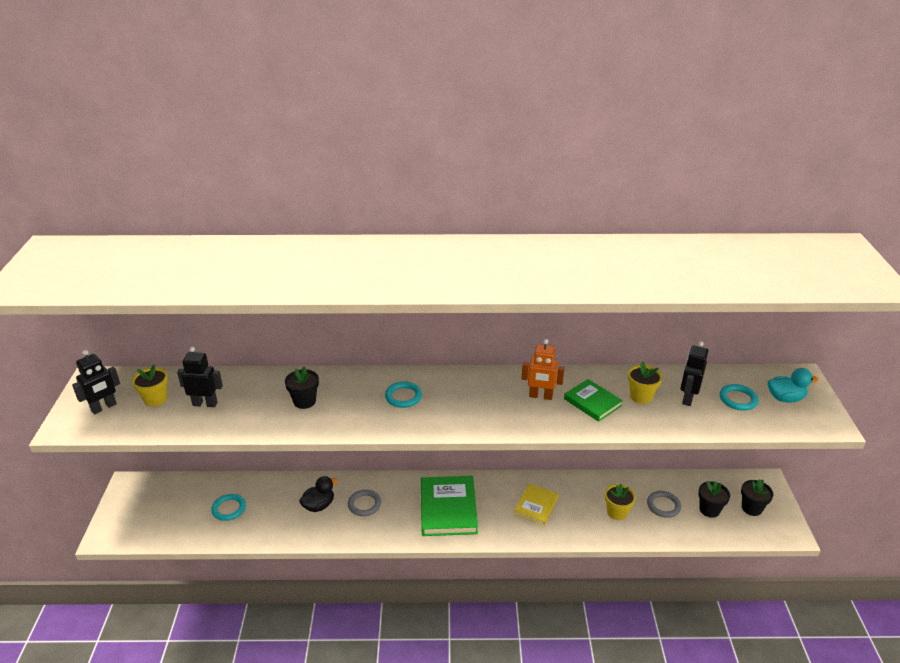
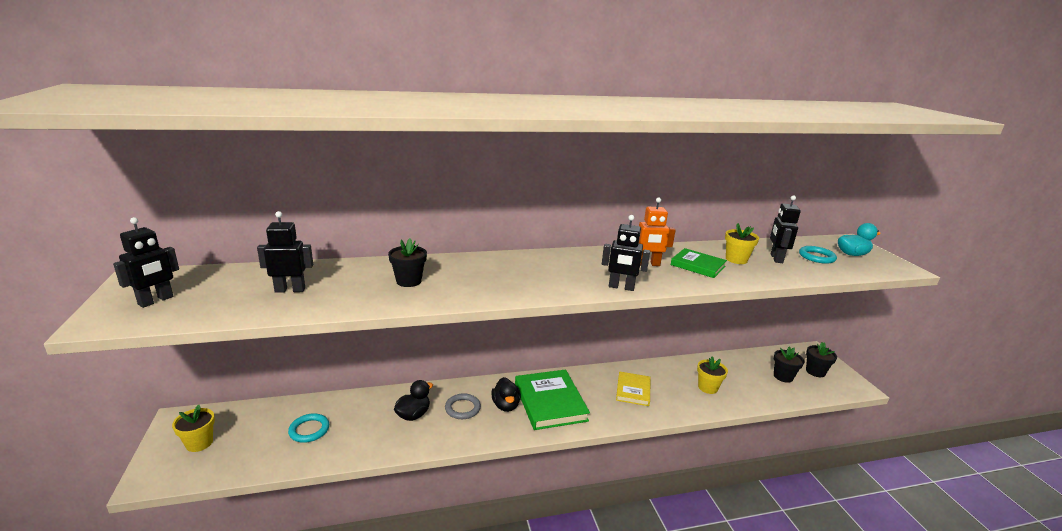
camera: 15 degrees left, 10 degrees down
(155, 399) = (225, 290): yellow flower pot -> yellow flower pot (199, 443)
(403, 397) = (514, 272): turquoise ring -> none
(405, 506) = (506, 405): none -> black duck
(496, 426) = (621, 287): none -> black robot
(663, 506) = (744, 378): grey ring -> none

